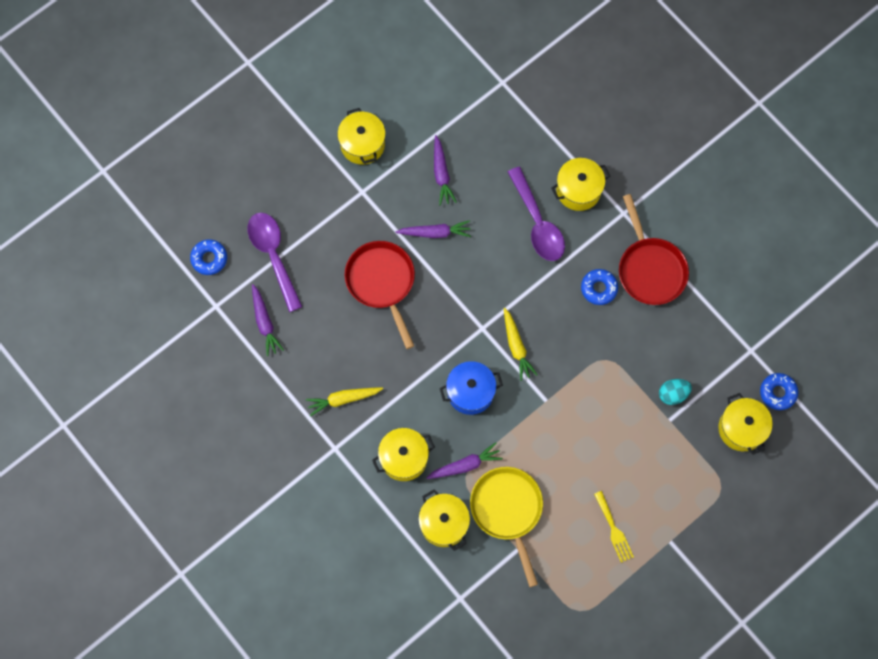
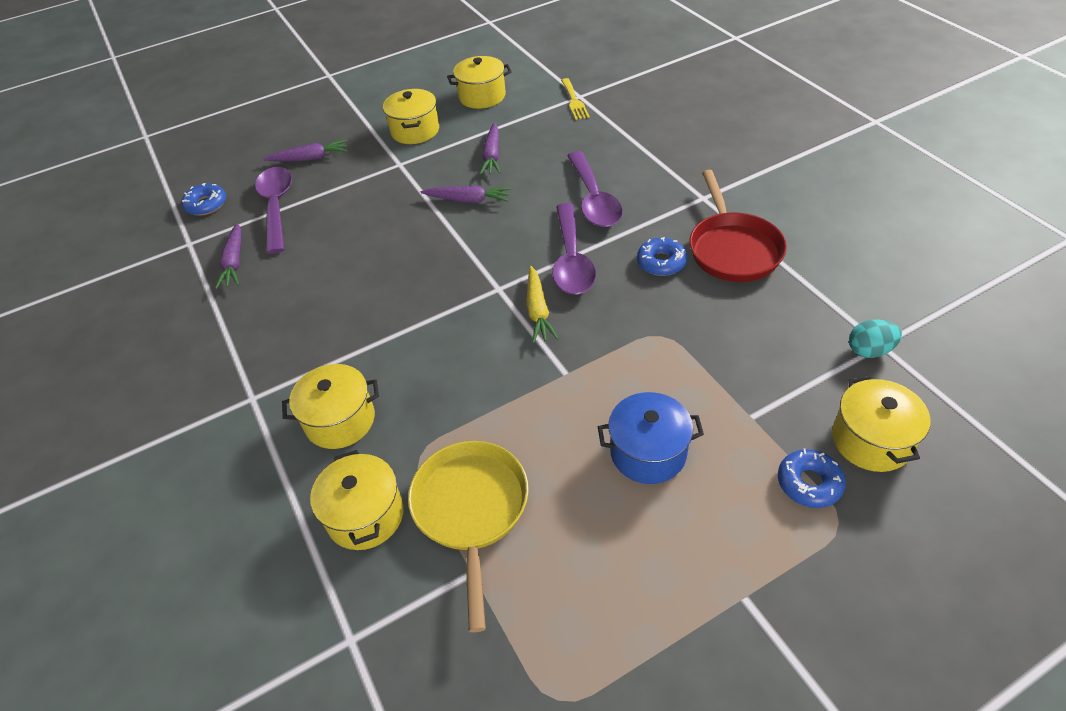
camera: 15 degrees right, 25 degrees down
(343, 399) = (289, 345): yellow carrot -> none
(382, 282) = (389, 237): red pan -> none
(465, 465) = (425, 440): purple carrot -> purple carrot (310, 158)
(470, 392) = (461, 353): blue pot -> blue pot (648, 452)
(531, 293) = (571, 260): none -> purple spoon
(578, 190) = (649, 176): yellow pot -> yellow pot (482, 96)
(614, 529) = (643, 564): yellow fork -> yellow fork (574, 101)
(673, 394) = (758, 384): turquoise egg -> turquoise egg (869, 350)
(777, 392) = (929, 399): blue donut -> blue donut (809, 483)

